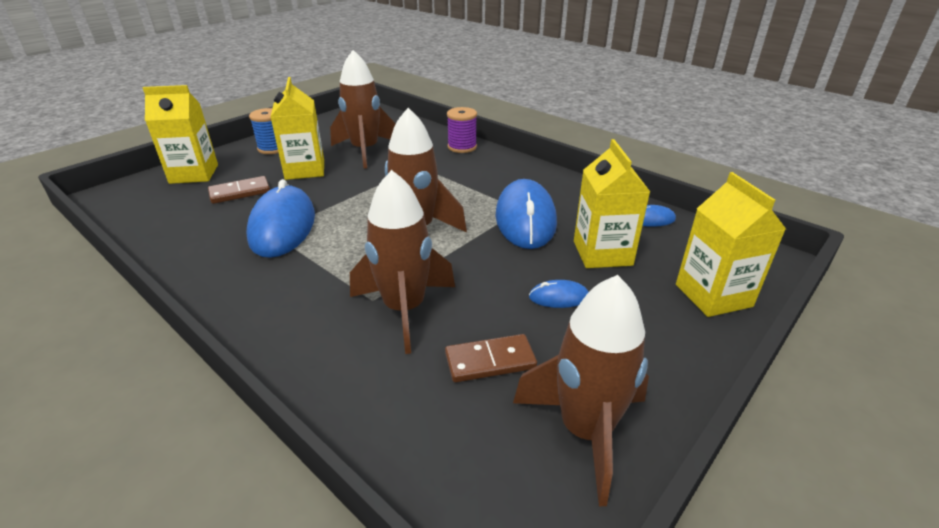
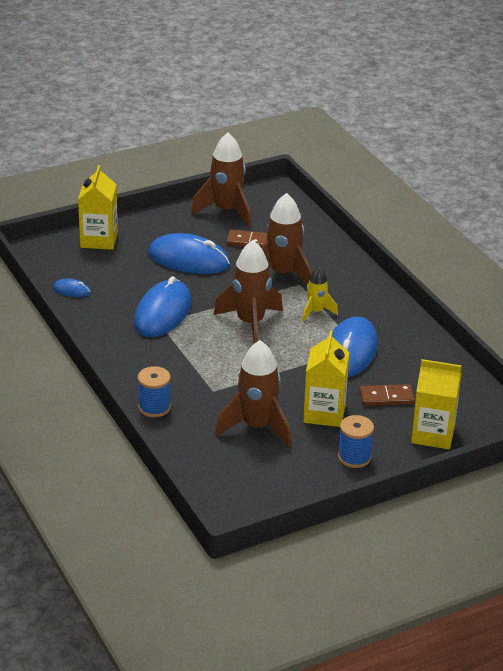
camera: 160 degrees left, 0 degrees up
(336, 263) = (316, 312): none -> yellow rocket
(462, 147) = (154, 407): purple spool -> blue spool
(559, 297) = (188, 259): blue mouse -> blue mouse, size x2.24
(602, 253) = (134, 276): yellow carton -> none

